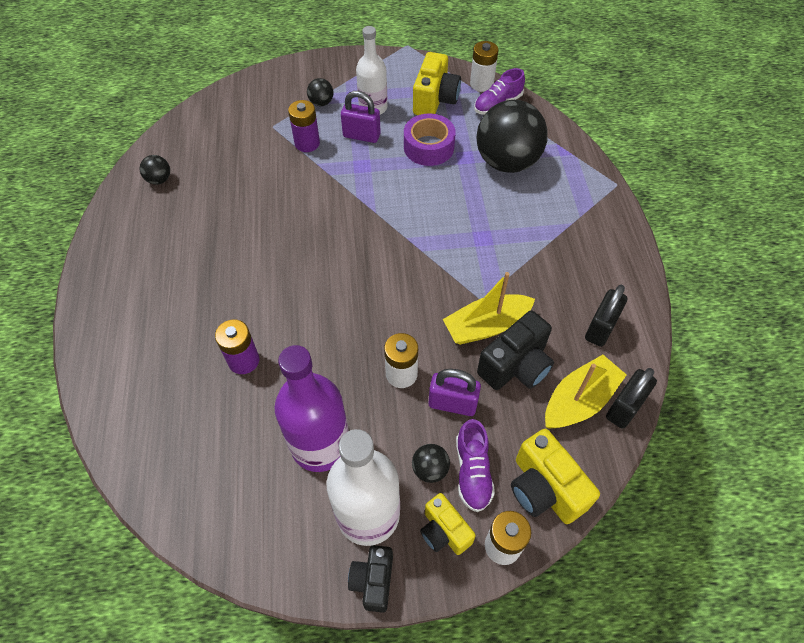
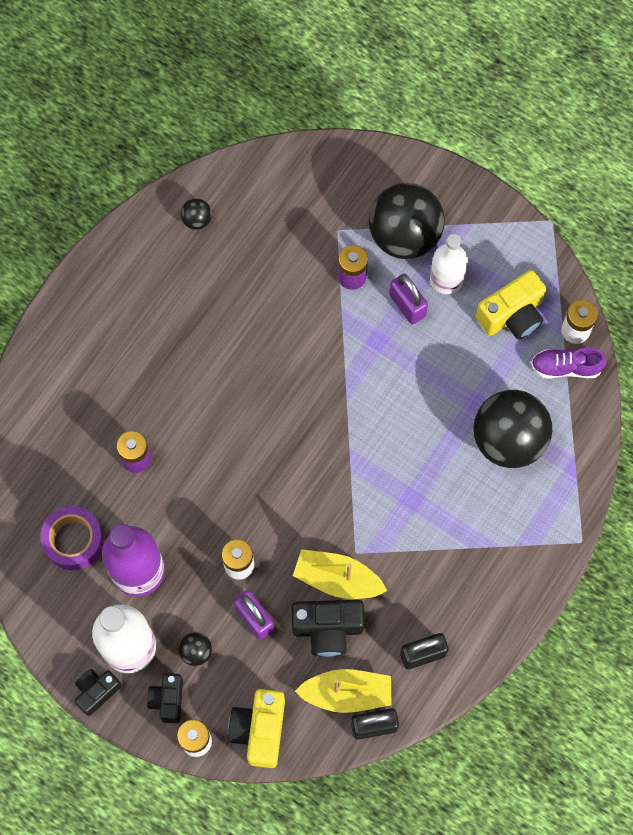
camera: 40 degrees right, 15 degrees up
(321, 103) = (404, 235): black ball -> black ball, size x2.40
(429, 147) = (455, 366): purple tape -> purple tape (73, 541)
(444, 531) = (167, 700): yellow camera -> black camera
(473, 471) = (223, 678): purple shoe -> none

